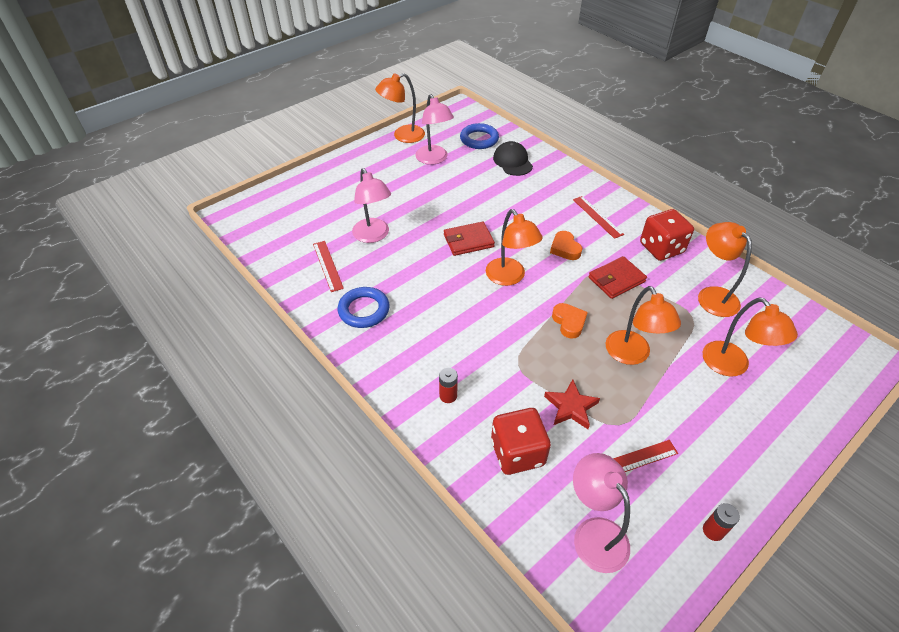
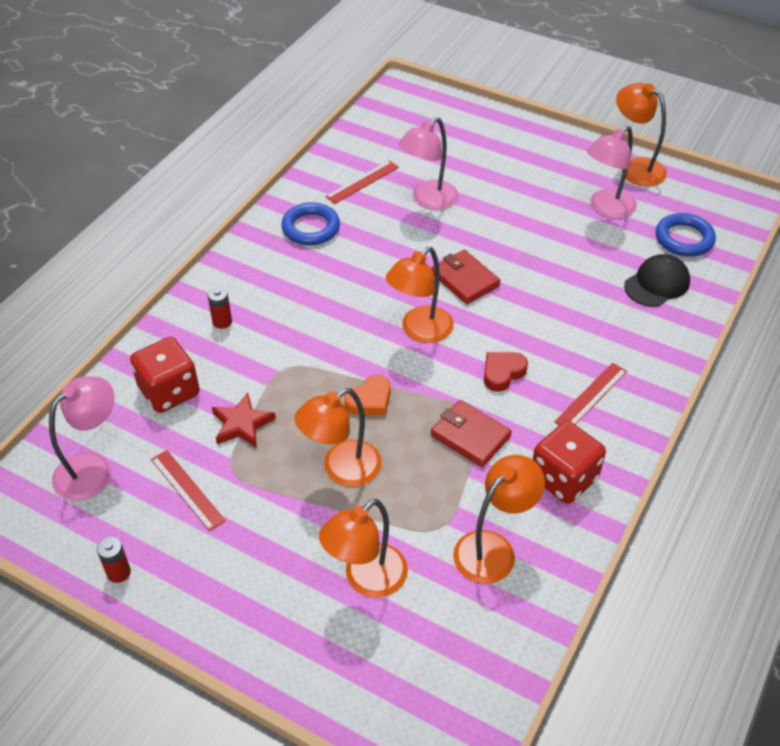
camera: 70 degrees right, 0 degrees up
(565, 248) = (502, 373): orange heart -> red heart

